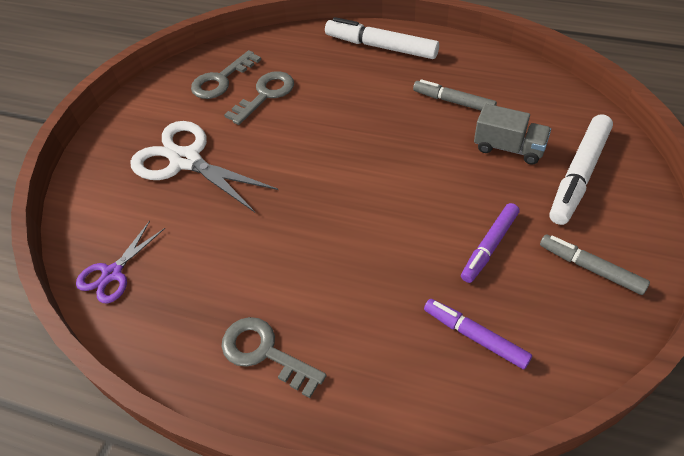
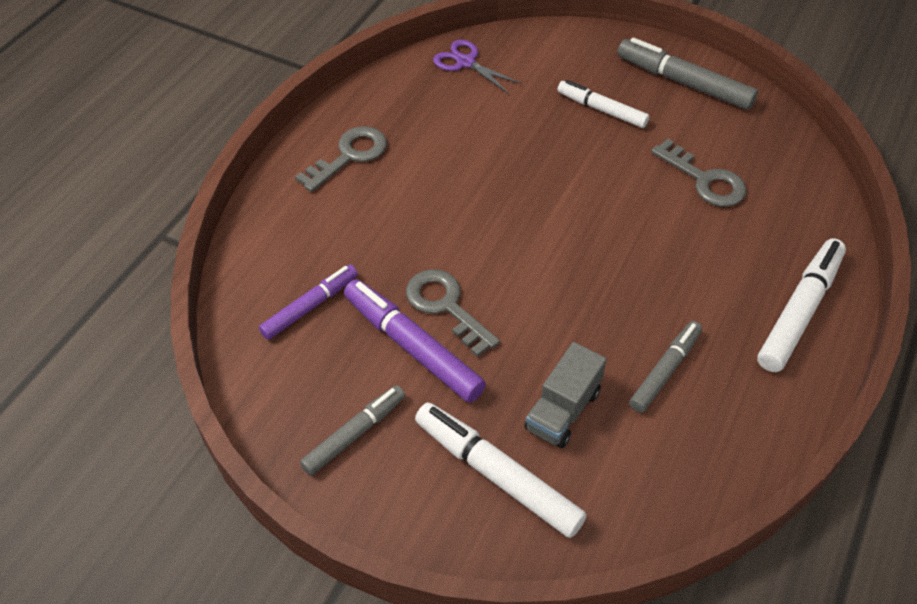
camera: 95 degrees right, 0 degrees up
(150, 113) = (684, 82): none -> grey marker
(186, 160) = (601, 110): white scissors -> white marker
(221, 80) = (739, 142): grey key -> grey key (446, 307)
(489, 246) = (412, 347): purple marker -> purple marker, size x1.53

